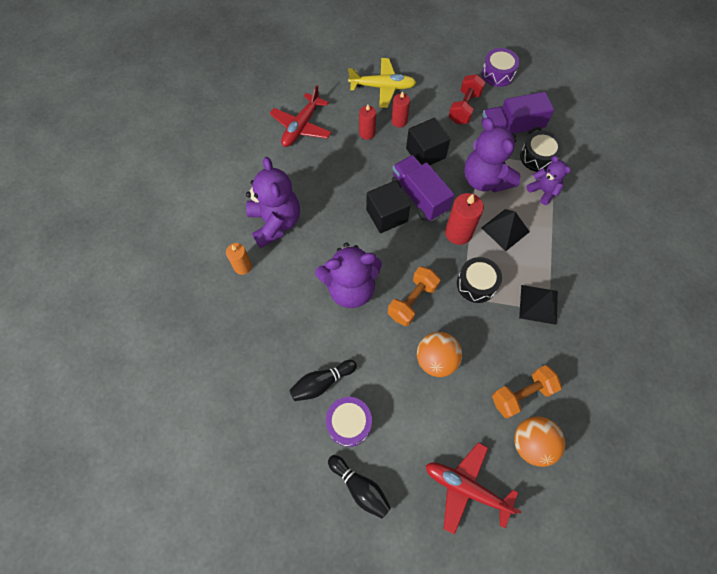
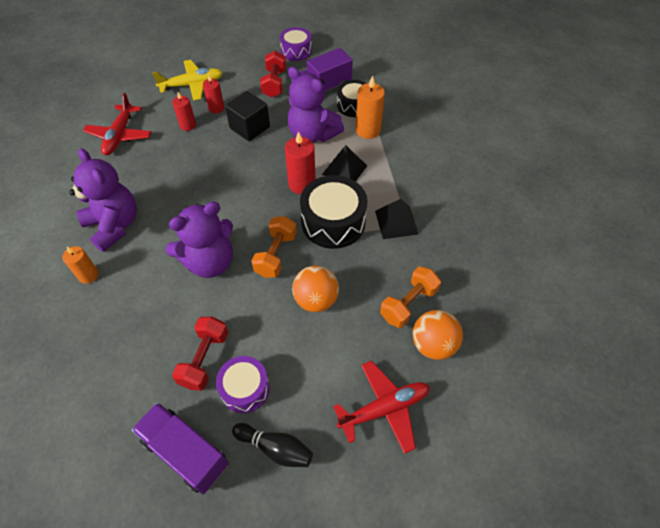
camera: 20 degrees left, 10 degrees down
(322, 383) = (204, 359): black bowling pin -> red dumbbell
(386, 215) = (228, 188): black cube -> none
(419, 196) = (255, 164): purple truck -> purple truck (186, 452)
(466, 488) = (384, 408): red plane -> red plane turned 150 degrees clockwise
(476, 284) = (333, 222): black drum -> black drum, size x1.60
(543, 191) = (368, 130): purple teddy bear -> orange candle

